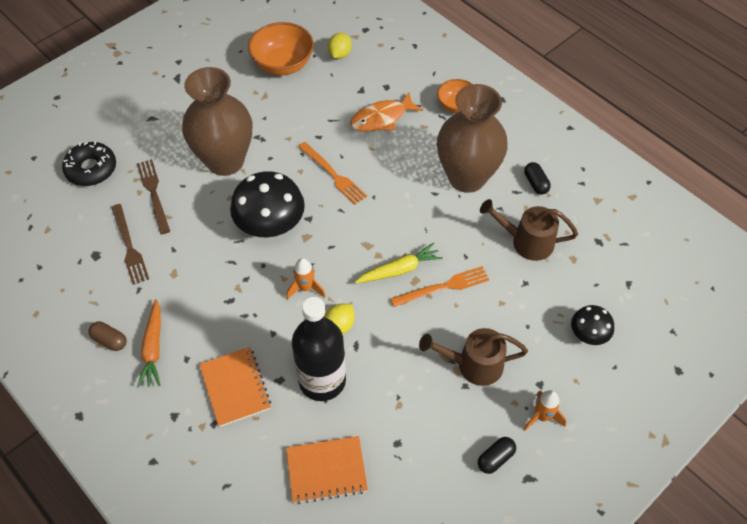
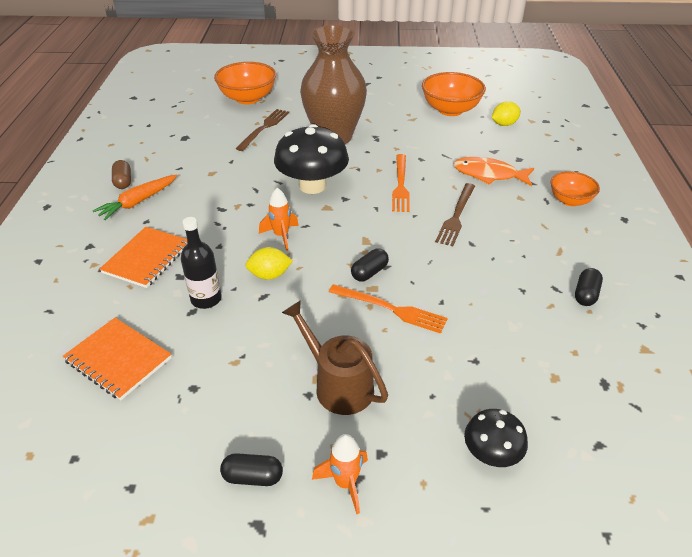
camera: 45 degrees right, 15 degrees down
(91, 169) = (248, 98): black donut -> orange bowl
(129, 246) = (209, 144): brown fork -> brown fork (456, 216)
(322, 380) = (206, 299): black bottle -> black bottle, size x0.58
(399, 270) = (369, 272): yellow carrot -> black capsule
(467, 177) = (517, 250): brown vase -> none
(526, 242) = (517, 330): brown watering can -> none

